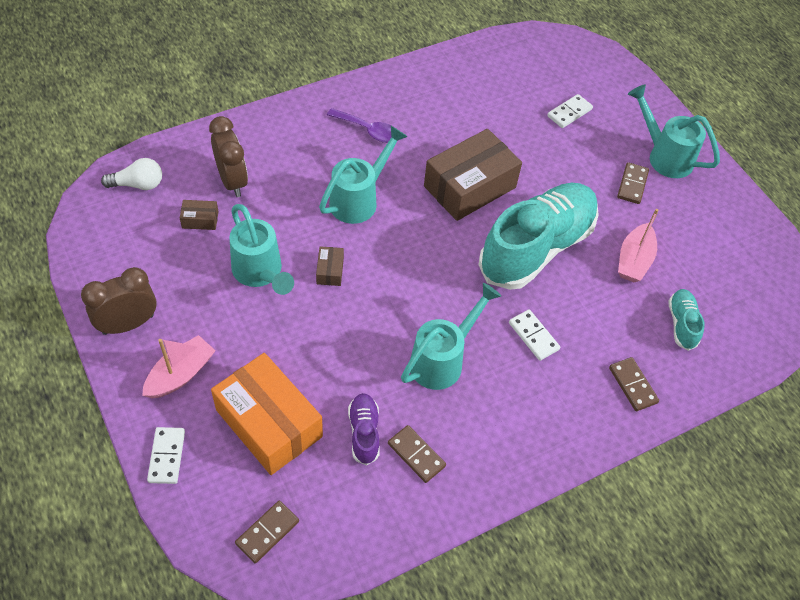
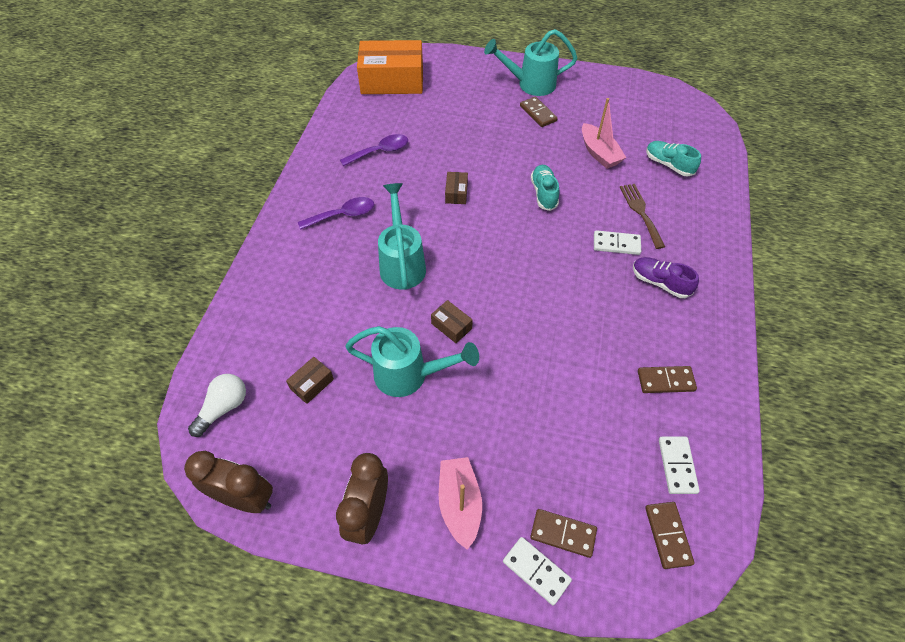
camera: 45 degrees left, 0 degrees up
(232, 181) = (296, 334): brown clock -> brown clock (245, 498)
(269, 423) = (562, 465): orange box -> orange box (392, 81)
(364, 432) = (621, 402): purple shoe -> purple shoe (660, 283)
(443, 359) = (594, 308): turquoise watering can -> none
(460, 107) = (380, 151): none -> purple spoon
(470, 187) = (456, 193): brown box -> brown box, size x0.42
(536, 248) = (544, 193): turquoise shoe -> turquoise shoe, size x0.43
(569, 113) = (447, 102): white domino -> white domino (677, 466)
(593, 334) = (641, 212): none -> brown fork
(633, 385) = (697, 220): brown domino -> brown domino (563, 533)

